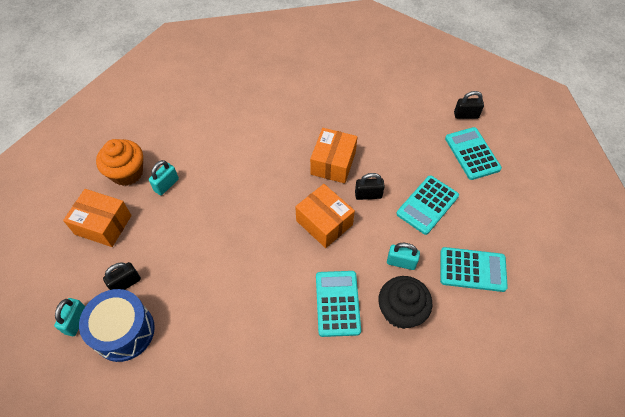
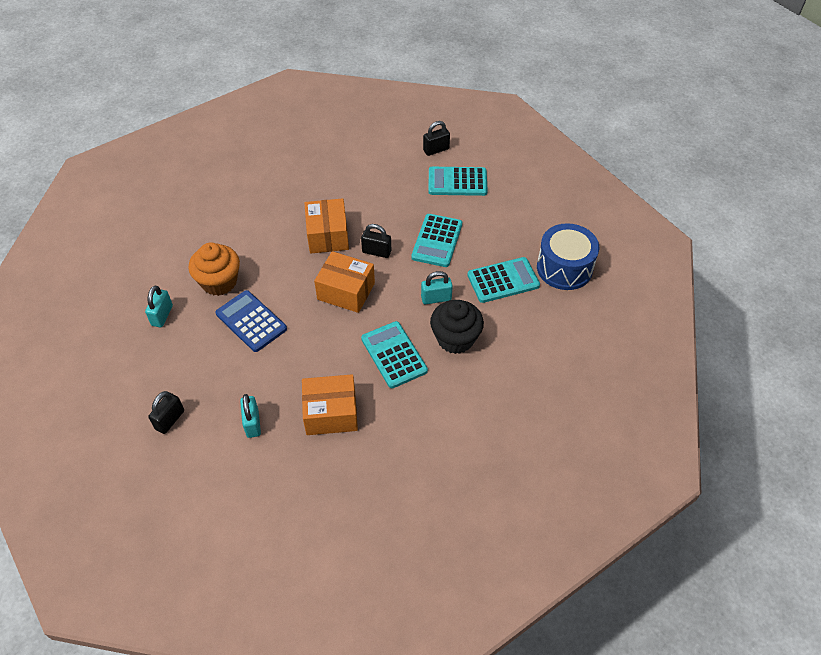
camera: 25 degrees left, 5 degrees down
(76, 321) = (135, 474): turquoise padlock -> turquoise padlock (252, 423)
(103, 225) = (113, 377): orange box -> orange box (331, 413)
(124, 331) = (193, 462): blue drum -> blue drum (564, 268)
(127, 173) = (111, 319): orange cupcake -> orange cupcake (219, 282)
(232, 219) = (251, 321): none -> blue calculator
(368, 195) = (376, 252): black padlock -> black padlock turned 45 degrees clockwise
(472, 153) = (457, 182): turquoise calculator -> turquoise calculator turned 45 degrees counterclockwise

